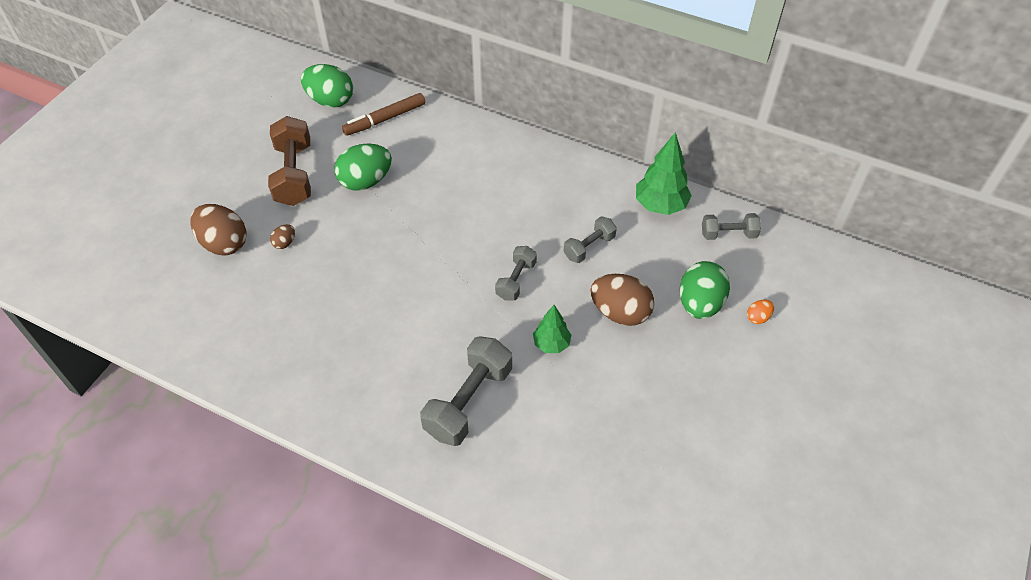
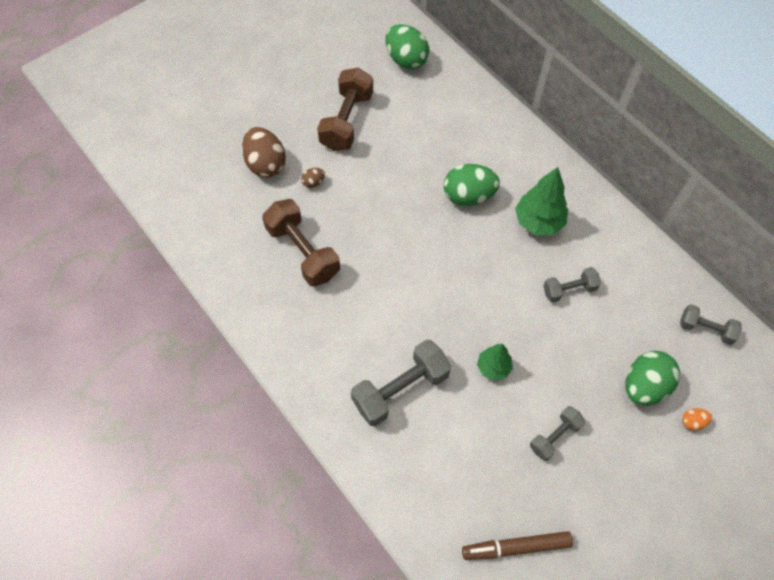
camera: 25 degrees right, 10 degrees up
(303, 312) = (303, 252): none -> brown dumbbell
(365, 181) = (403, 150): green egg -> green egg (468, 196)
(385, 119) = (445, 95): brown marker -> brown marker (516, 547)
(516, 280) = (490, 295): grey dumbbell -> grey dumbbell (555, 436)
(620, 313) = (567, 364): brown egg -> none
(660, 205) = (654, 275): green tree -> green tree (538, 222)

